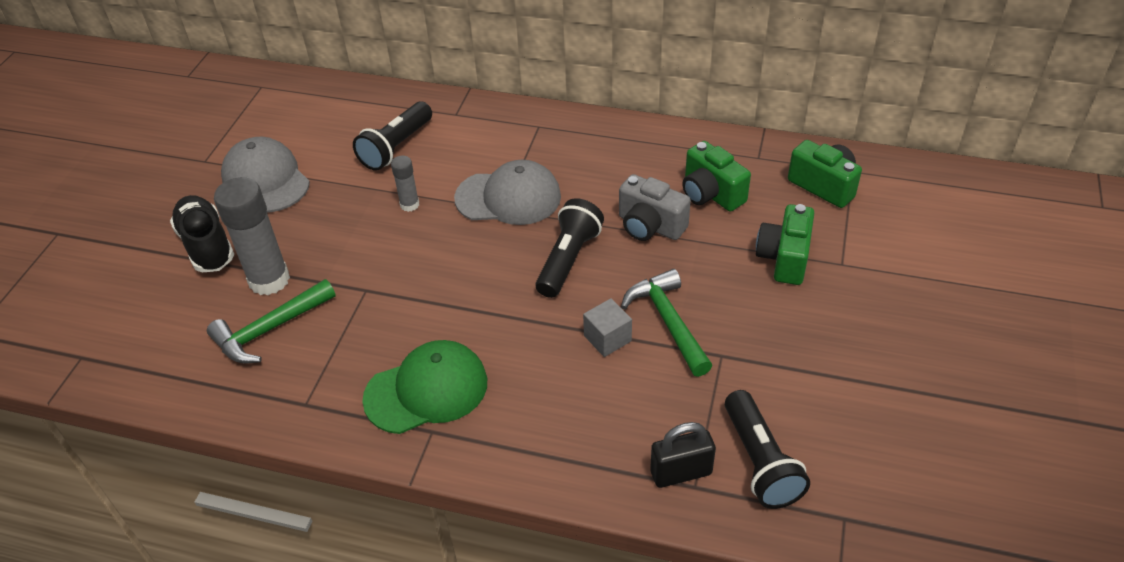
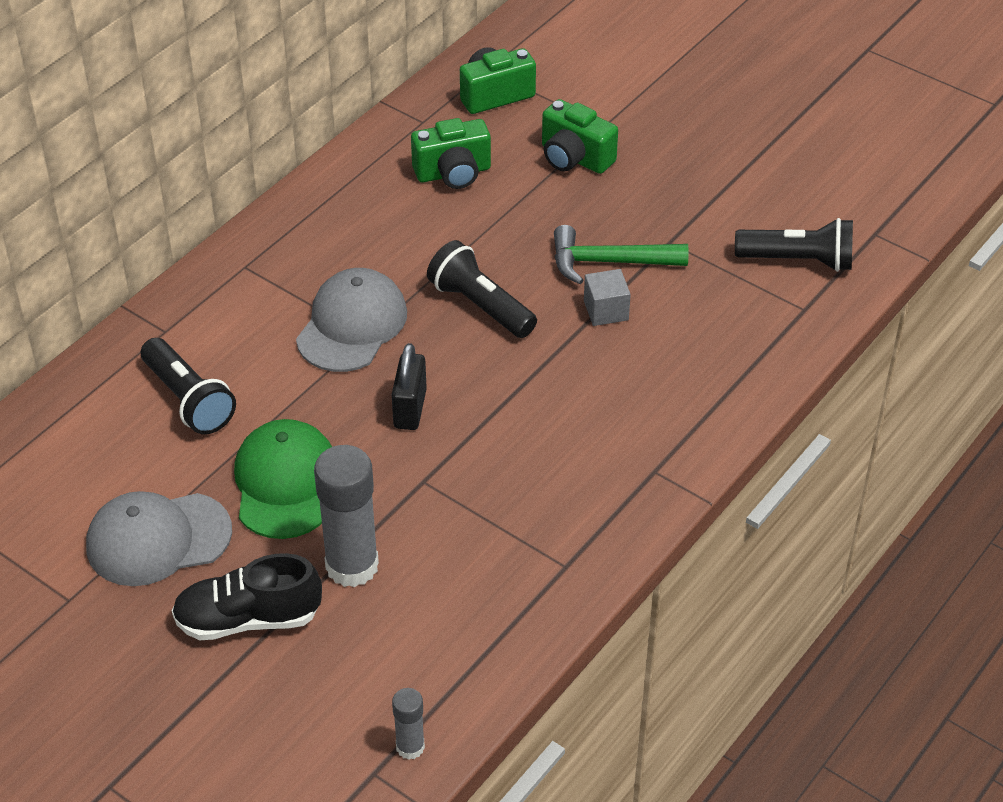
camera: 70 degrees left, 0 degrees up
(269, 330) = (436, 578): green hammer -> none
(409, 205) = (305, 411): grey glue stick -> grey glue stick (410, 747)
(426, 390) = (599, 462): green cap -> green cap (285, 483)
(650, 226) = (471, 231): grey camera -> none
(681, 472) = (786, 312): black padlock -> black padlock (410, 409)

